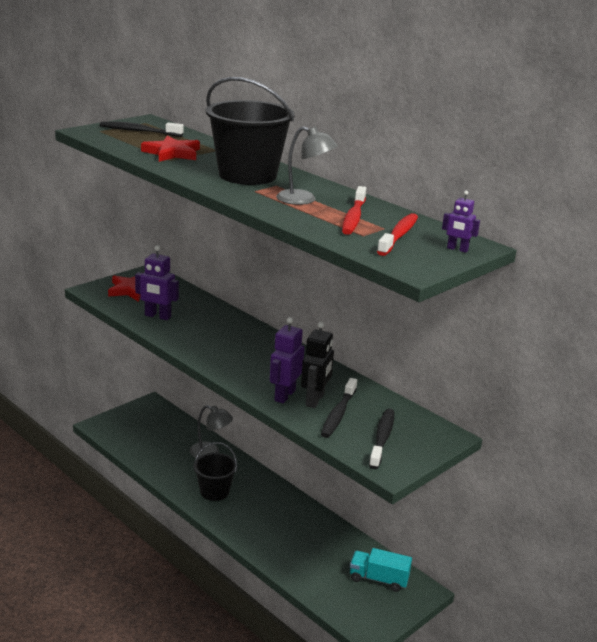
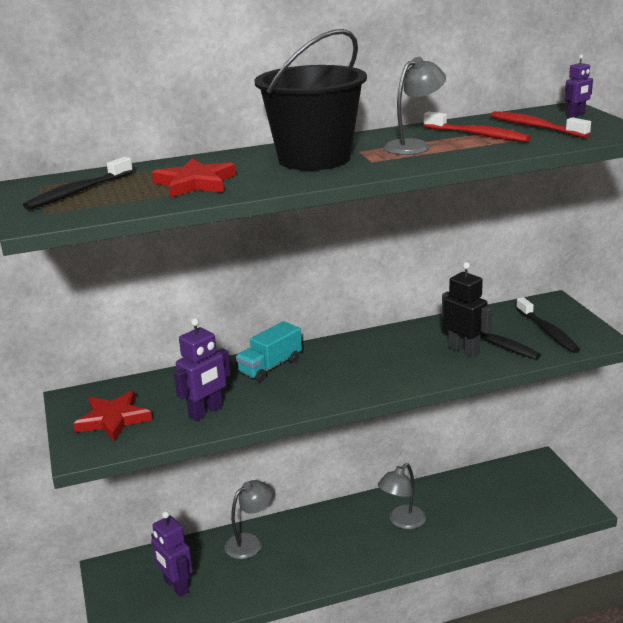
camera: 60 degrees left, 0 degrees up
(214, 491) = (326, 556): black bucket -> none
(278, 521) = (402, 522): none -> grey lamp
(284, 395) = (446, 365): purple robot -> purple robot (176, 586)
(378, 579) = (516, 482): turquoise truck -> turquoise truck (270, 366)
(382, 438) = (548, 332): black toothbrush -> black toothbrush turned 150 degrees counterclockwise

